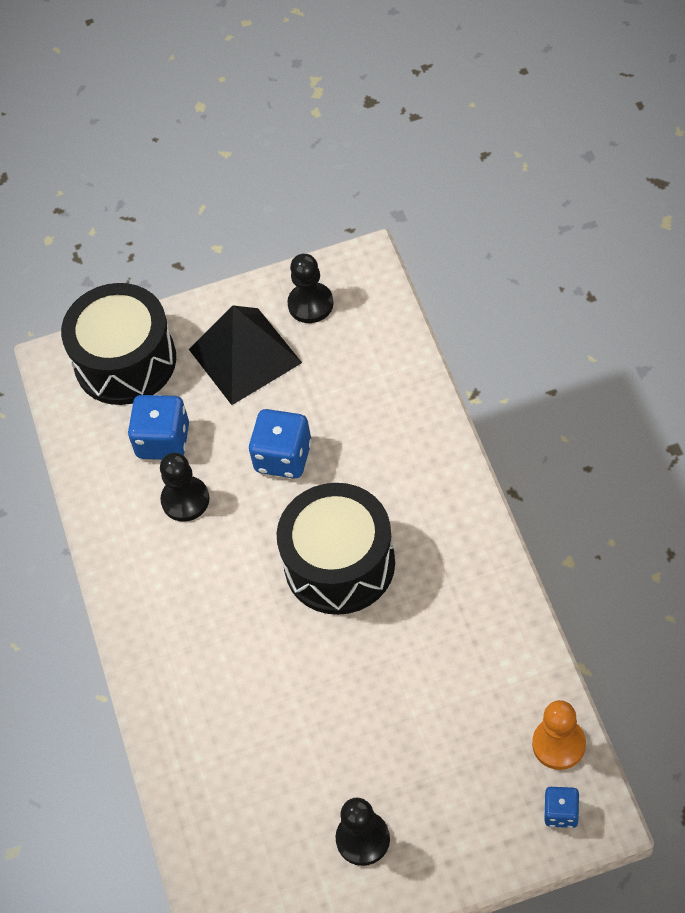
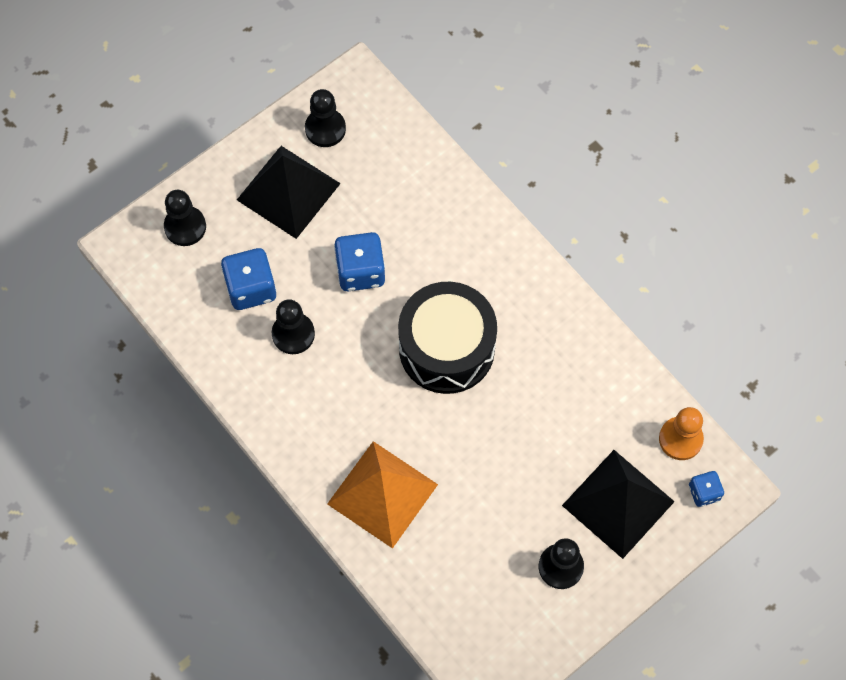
camera: 30 degrees left, 10 degrees up
(125, 361) = (185, 227): black drum -> black pawn
(204, 695) = (382, 494): none -> orange pyramid
(457, 792) = (618, 503): none -> black pyramid

